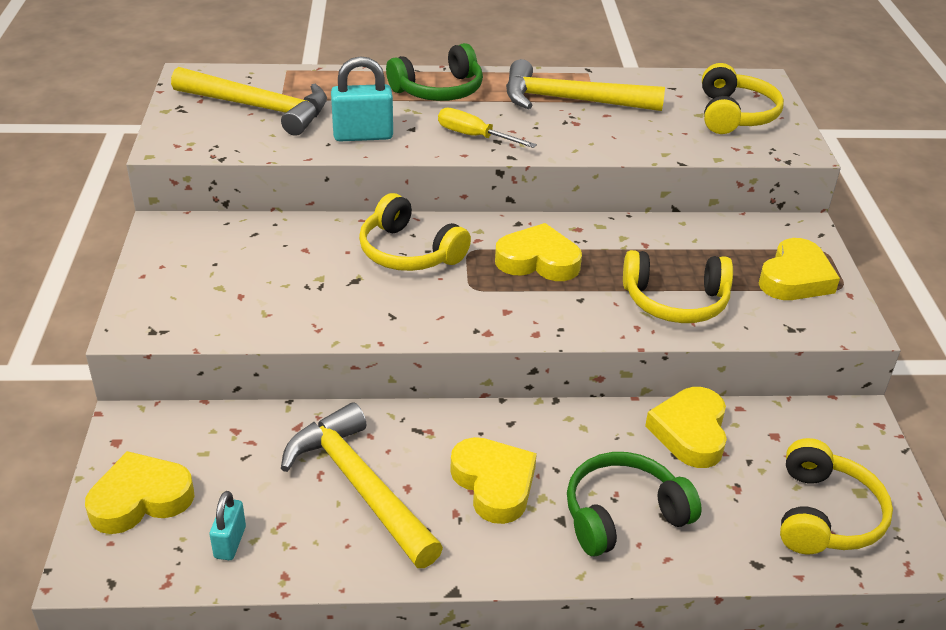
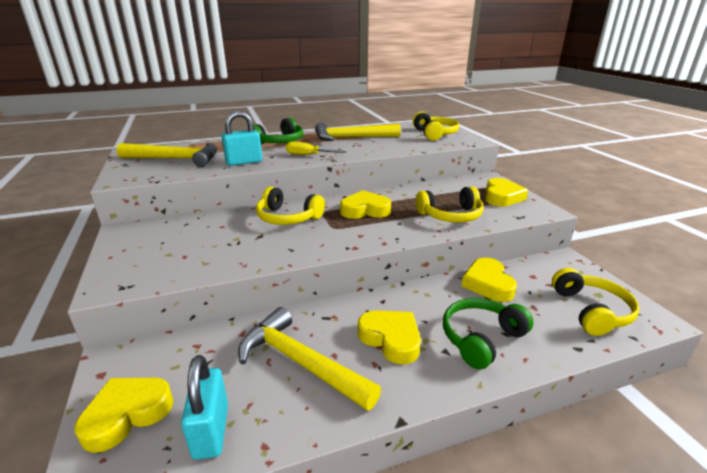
camera: 15 degrees left, 10 degrees down
(230, 542) = (211, 430): turquoise padlock -> turquoise padlock, size x1.66

